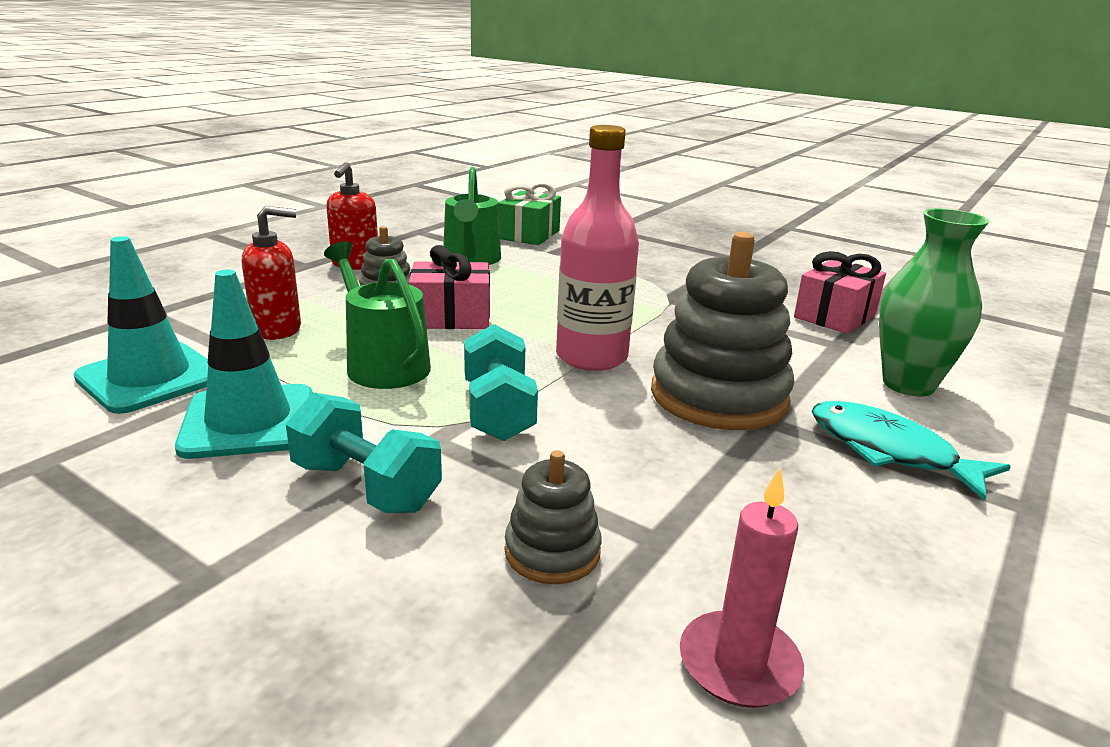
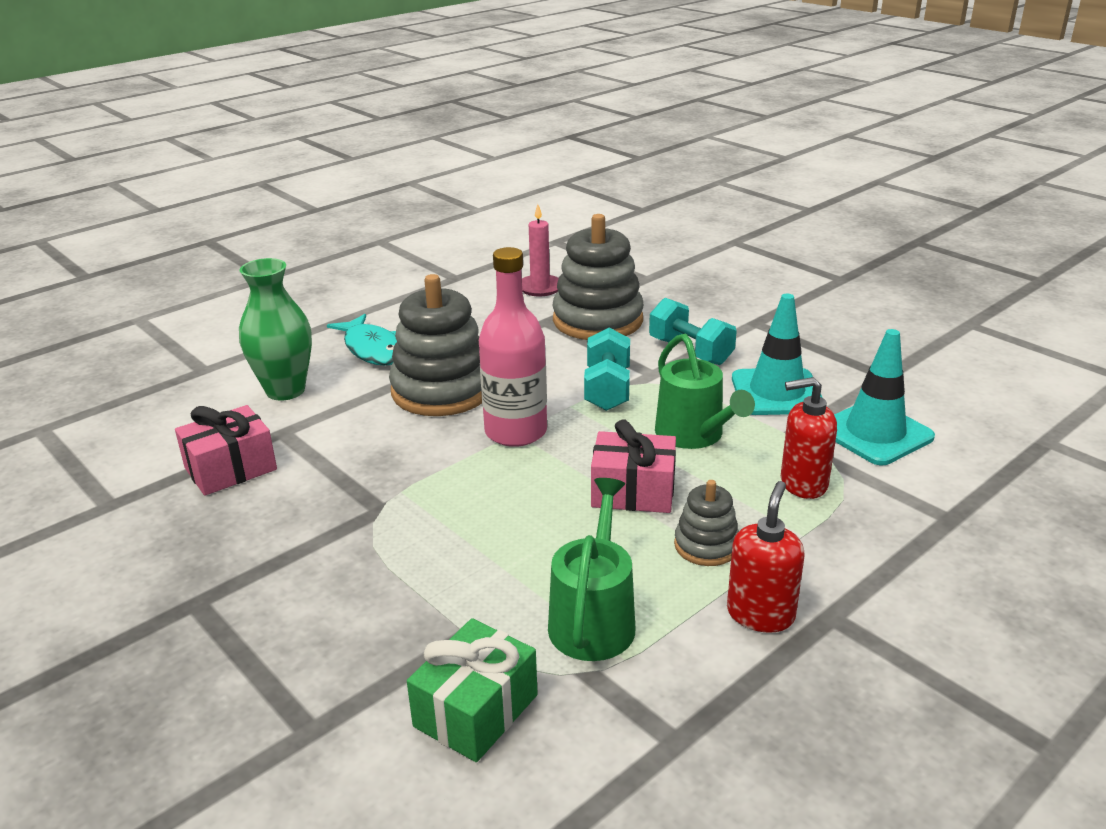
camera: 165 degrees left, 5 degrees up
(552, 552) = (597, 320): grey stacking toy -> grey stacking toy, size x1.99

